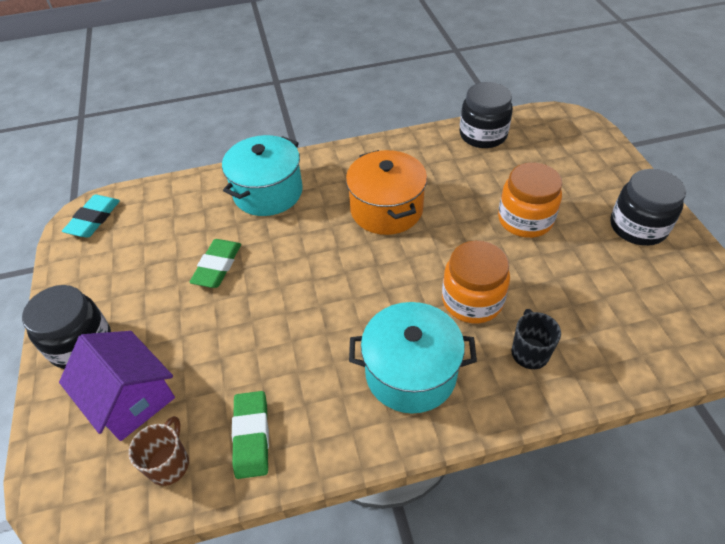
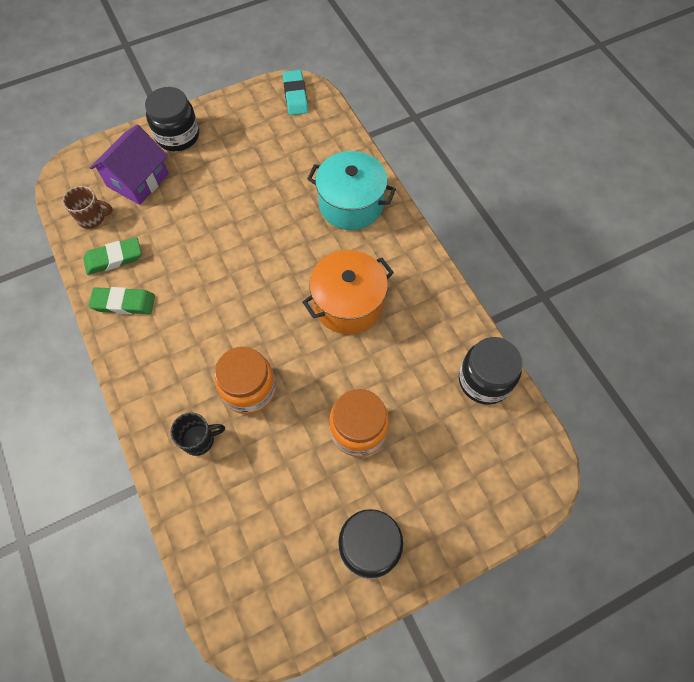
camera: 75 degrees right, 15 degrees up
(94, 219) = (295, 95): turquoise eraser -> turquoise eraser turned 75 degrees clockwise
(217, 266) = (259, 193): green eraser -> green eraser (123, 303)
(410, 372) = (172, 351): turquoise pot -> none

